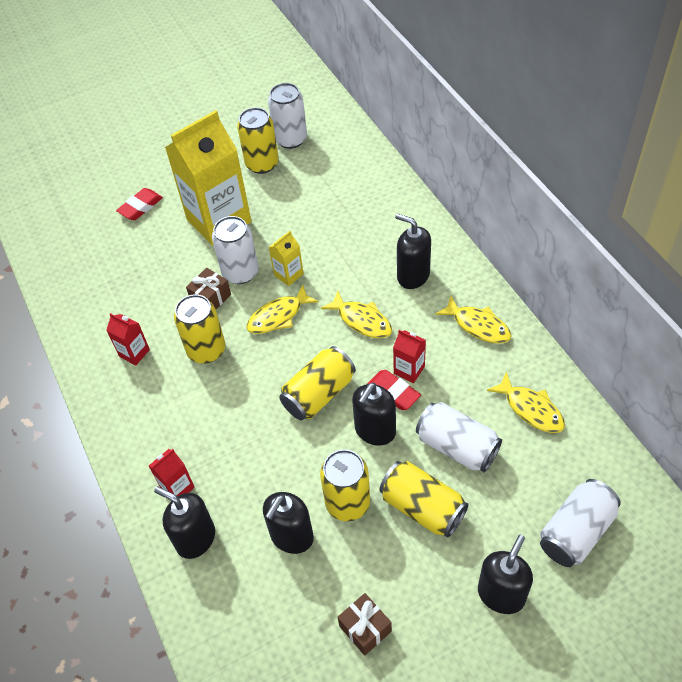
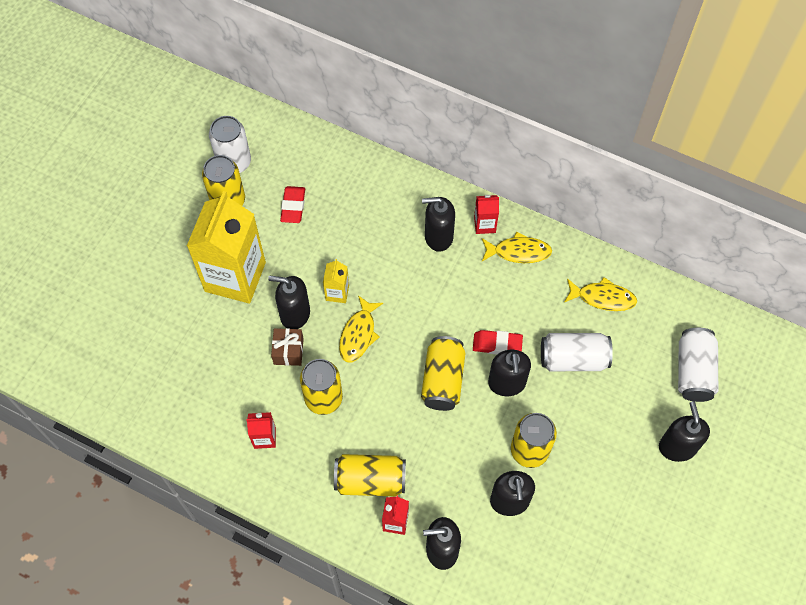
camera: 40 degrees left, 10 degrees up
(140, 207) = (150, 303): red eraser -> red eraser (293, 206)
(240, 272) = (295, 314): white can -> black soap dispenser
(362, 320) = (428, 299): yellow fish -> none
(365, 628) = (609, 530): brown gift -> none
(409, 370) = (495, 319): red carton -> red carton (484, 224)
(422, 507) = (583, 420): yellow can -> yellow can (370, 480)

